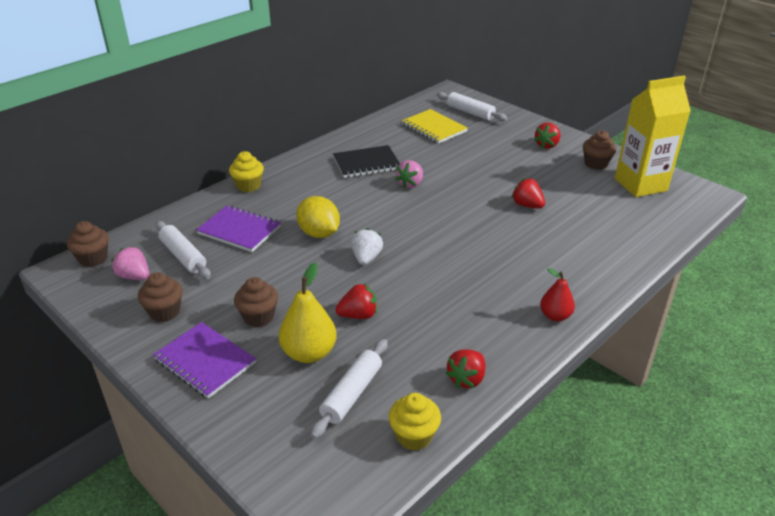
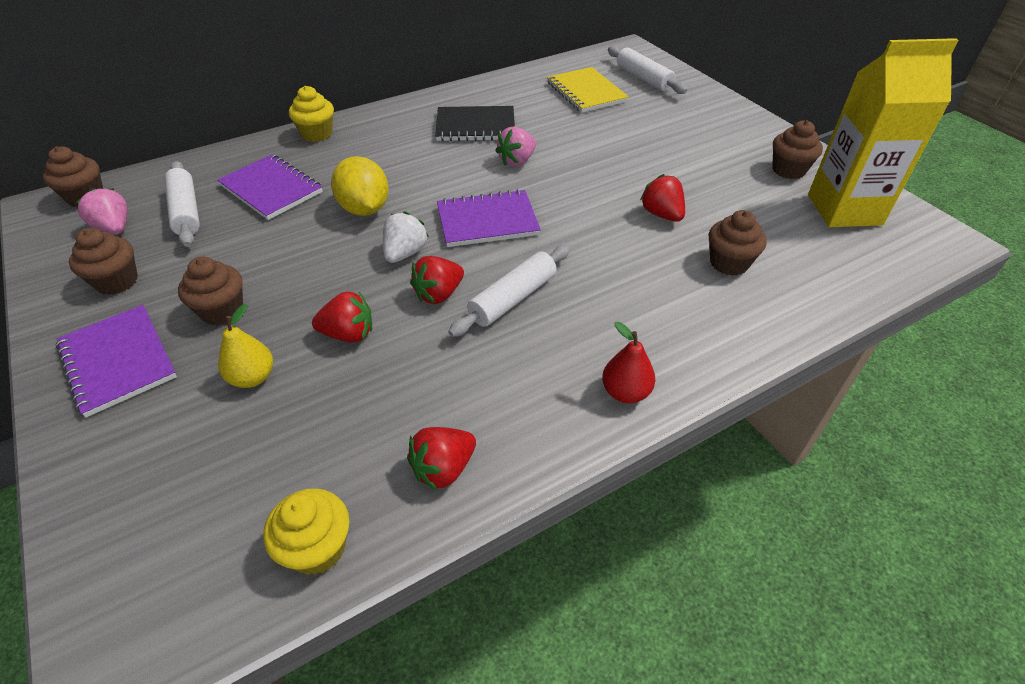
camera: 15 degrees right, 10 degrees up
(309, 353) = (253, 377): yellow pear -> yellow pear, size x0.62
(352, 393) = (271, 454): white rolling pin -> white rolling pin (513, 298)
(412, 228) = (487, 221): none -> purple notebook
(547, 145) = (728, 134): red strawberry -> red strawberry (439, 294)
(583, 229) = (729, 263): none -> brown cupcake

